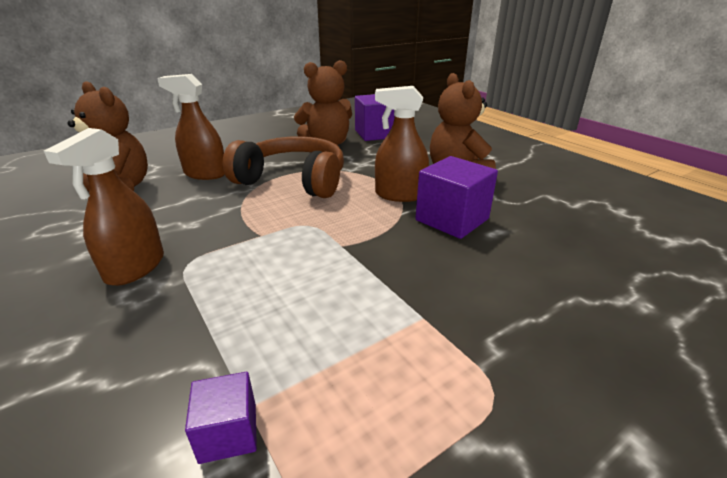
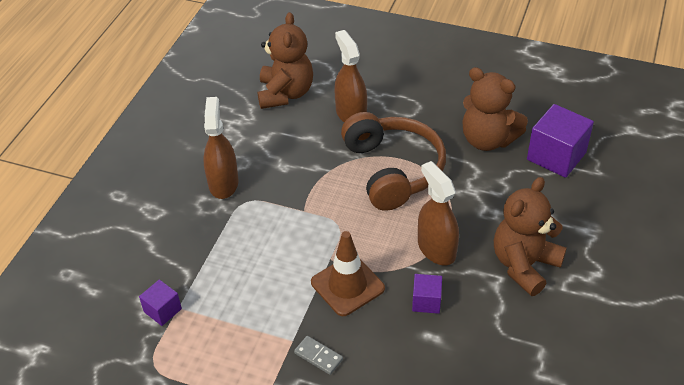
camera: 55 degrees right, 15 degrees up
(135, 267) = (223, 183): brown spray bottle -> brown spray bottle turned 105 degrees clockwise
(386, 249) = (347, 285): none -> brown traffic cone
(452, 219) = (426, 301): purple cube -> purple cube, size x0.54
(464, 308) = (318, 356): none -> grey domino

